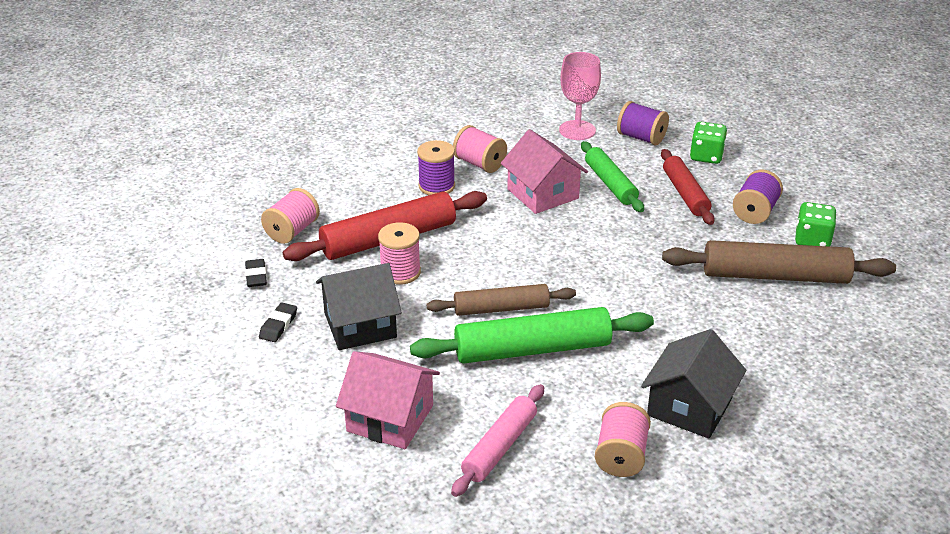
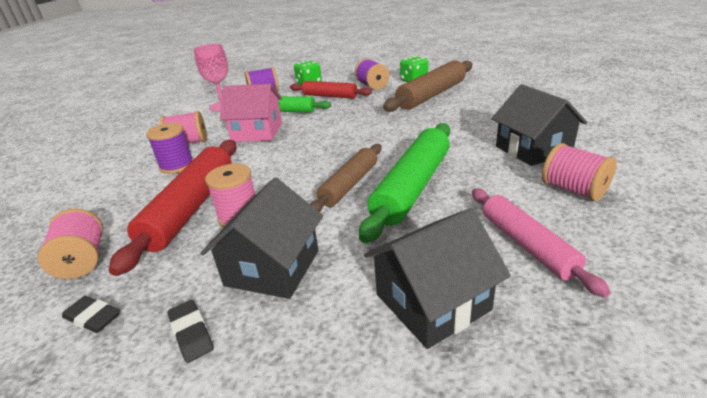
camera: 50 degrees left, 5 degrees down
(390, 418) = (432, 302): pink house -> black house

